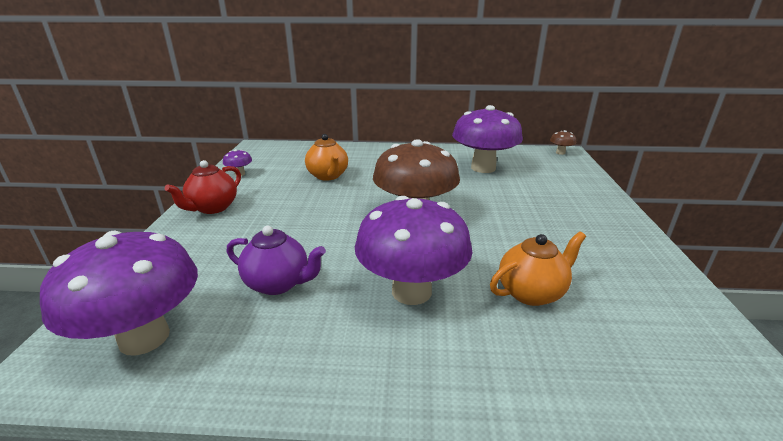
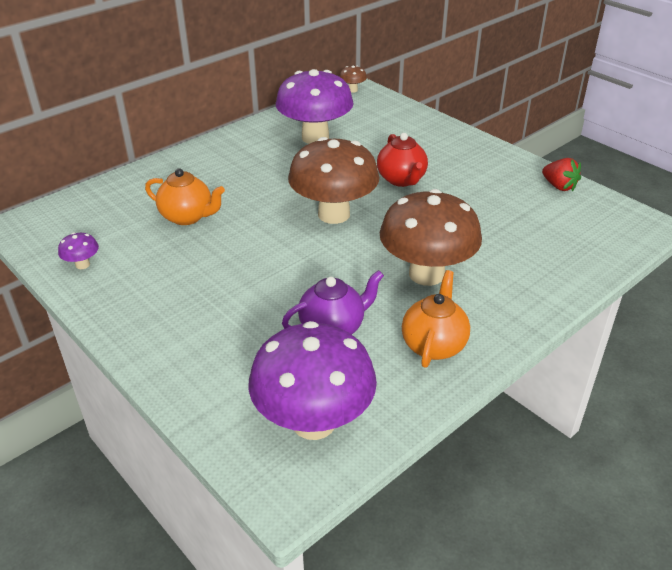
camera: 45 degrees left, 10 degrees up
(212, 208) = (138, 312): red teapot -> red teapot (402, 180)
(411, 291) = (426, 274): purple mushroom -> brown mushroom
(531, 292) = (490, 230): orange teapot -> orange teapot (434, 345)
(679, 296) = (559, 186): none -> red strawberry

